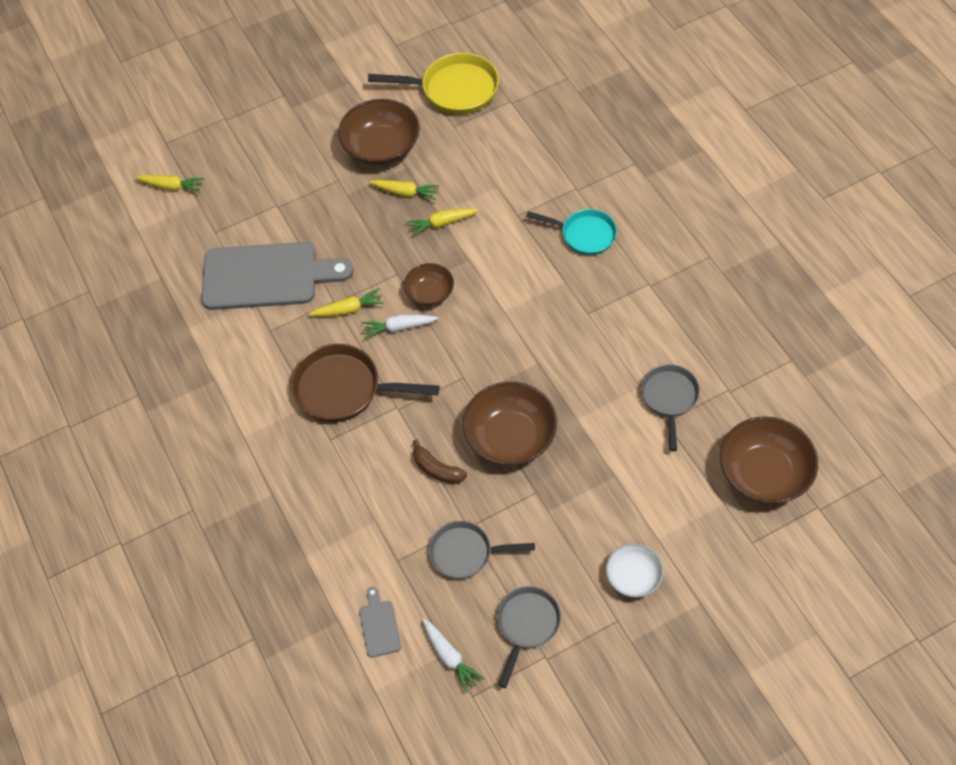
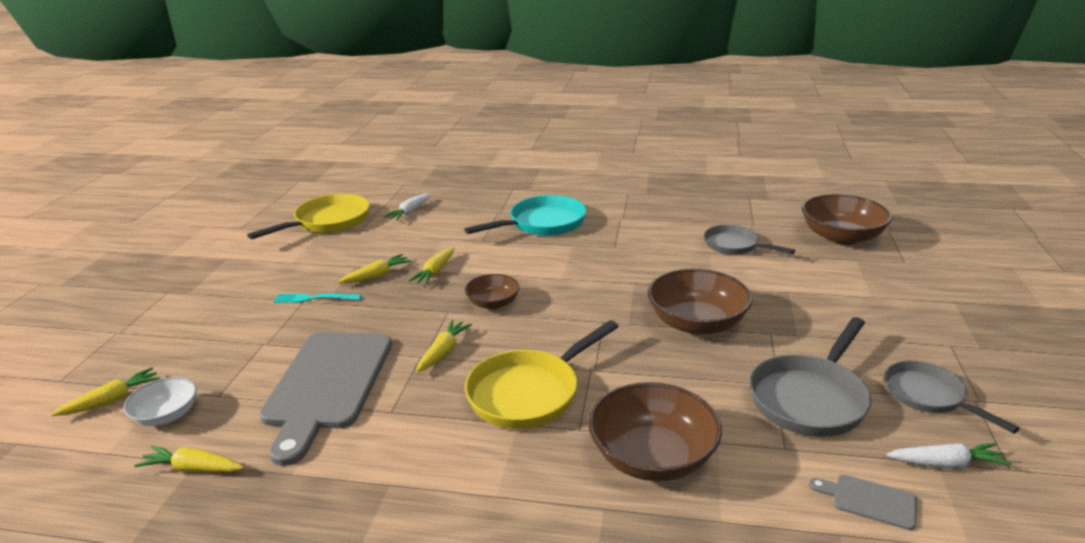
camera: 55 degrees left, 30 degrees down
(157, 280) = (193, 468): none -> yellow carrot
(266, 276) = (327, 385): grey cutting board -> grey cutting board turned 150 degrees clockwise
(344, 389) = (529, 393): brown pan -> yellow pan
(346, 183) = (314, 298): none -> turquoise fork
(382, 148) = (315, 269): brown bowl -> brown bowl (652, 457)
(399, 327) = (504, 333): white carrot -> white carrot (409, 212)
(437, 469) = (691, 375): brown banana -> none
(465, 553) = (810, 398): grey pan -> grey pan, size x1.52
(584, 235) = (542, 224): turquoise pan -> turquoise pan, size x1.52
(633, 577) = (905, 321): white bowl -> white bowl (166, 415)

